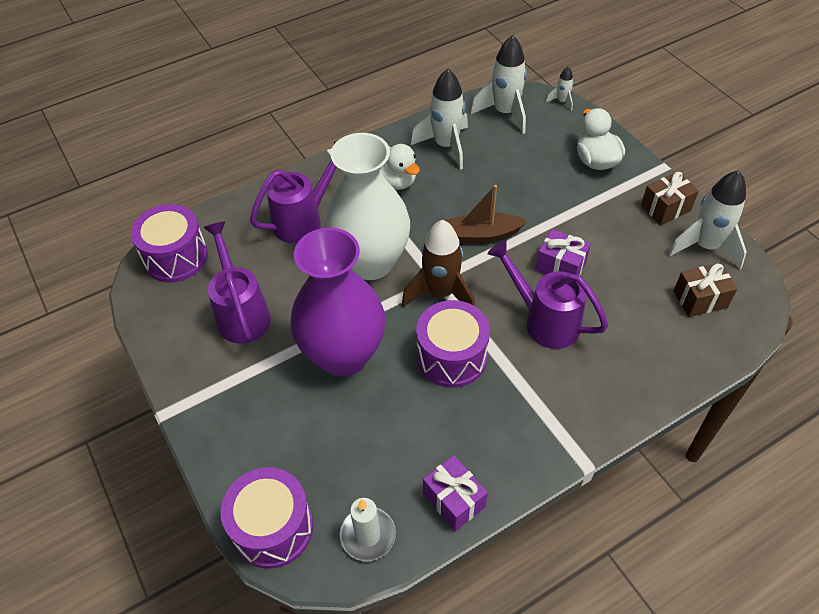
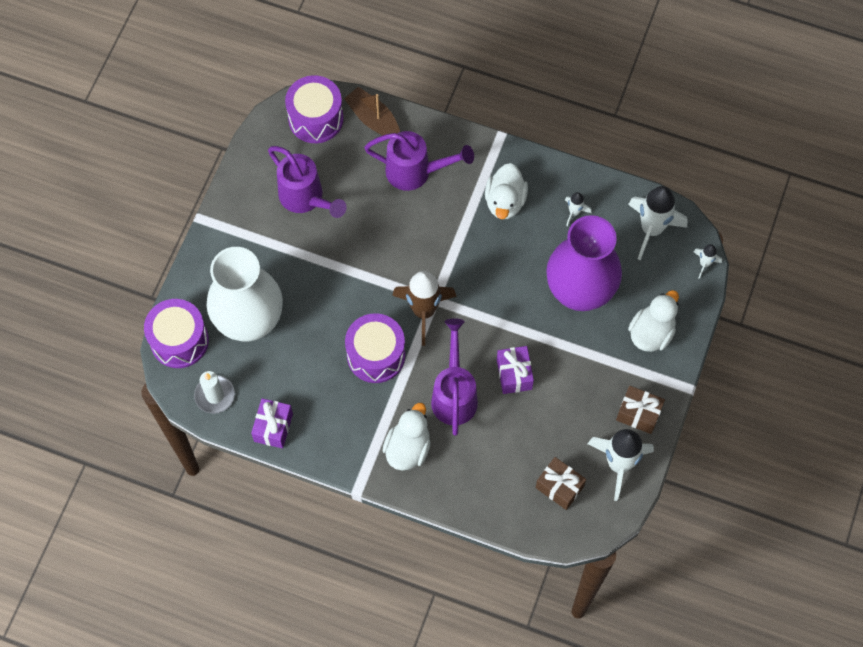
camera: 50 degrees right, 15 degrees up
(242, 313) = (306, 199): purple watering can -> purple watering can turned 105 degrees clockwise
(343, 355) = (324, 288): purple vase -> purple vase (579, 292)
(370, 262) = (414, 246): white vase -> white vase (250, 321)
(446, 146) = (574, 212): white rocket -> white rocket, size x0.48
(482, 235) = (501, 301): brown boat -> brown boat (373, 119)
(572, 391) = (408, 448): none -> white duck

